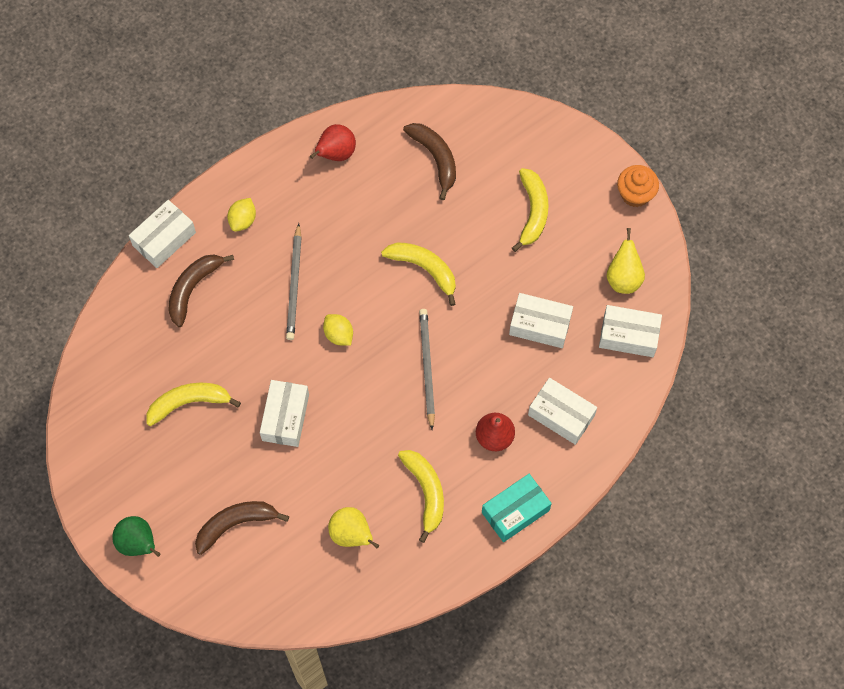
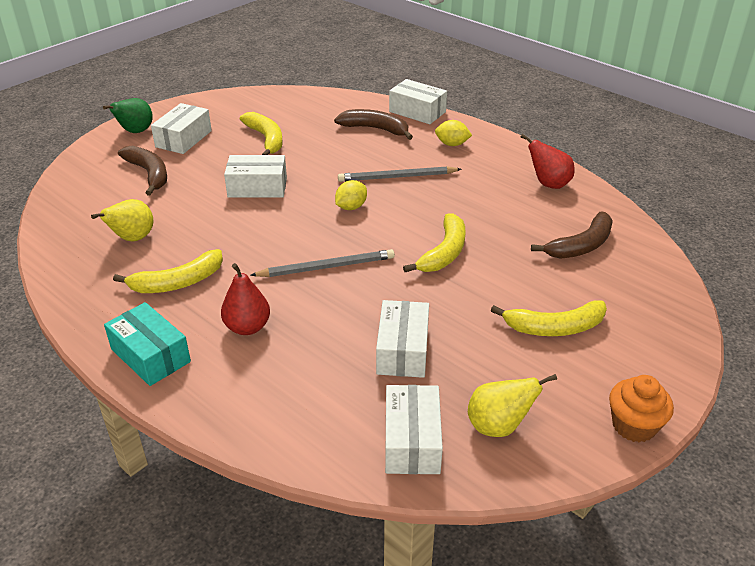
camera: 80 degrees right, 30 degrees down
(561, 415) = (282, 383): white box -> white box (183, 139)

